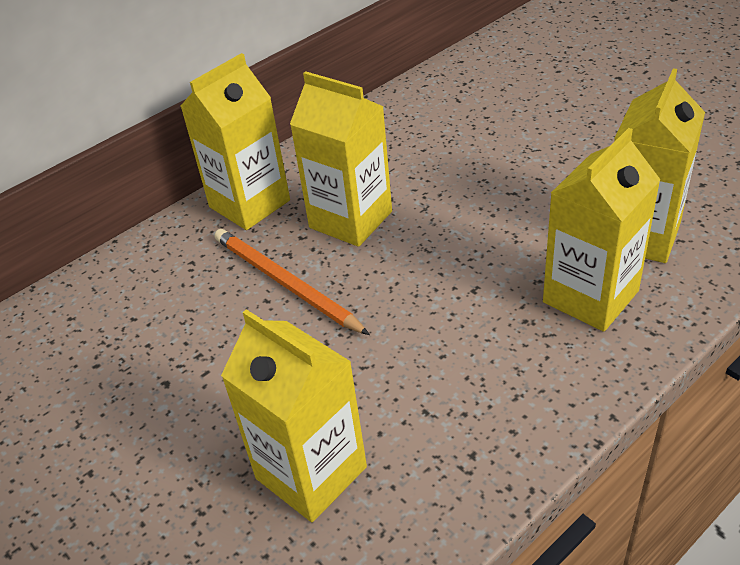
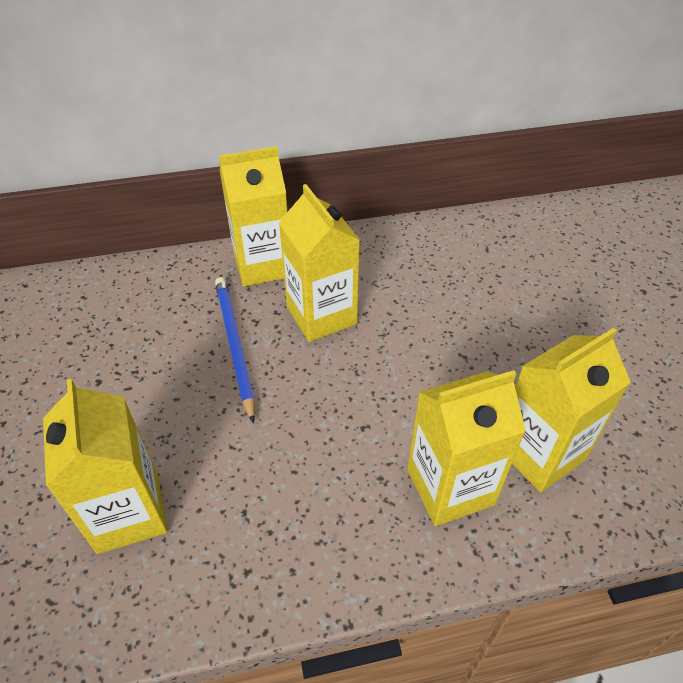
camera: 25 degrees right, 5 degrees up
(285, 283) = (234, 345): orange pencil -> blue pencil

